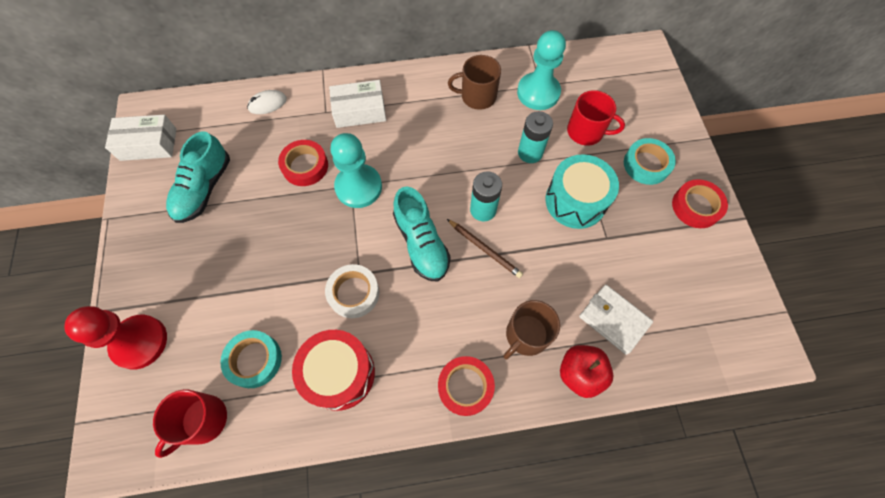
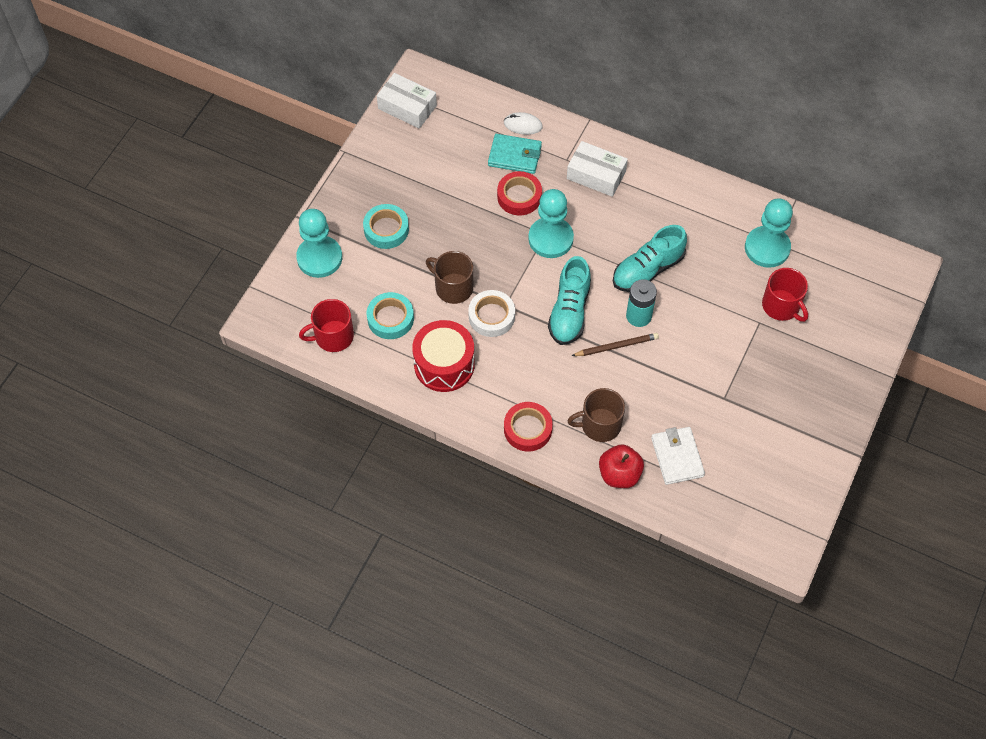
camera: 35 degrees right, 5 degrees down
(140, 342) = (319, 258): red pawn -> turquoise pawn
(204, 189) = (429, 169): turquoise shoe -> turquoise shoe (647, 270)
(277, 133) = (514, 156): none -> turquoise wallet
(477, 96) = (709, 220): brown mug -> brown mug (453, 287)
(485, 249) = (616, 346): brown pencil -> brown pencil turned 90 degrees counterclockwise
(530, 153) = (716, 294): turquoise battery -> none
(575, 201) = (722, 355): turquoise drum -> none
(646, 164) = (811, 364): turquoise tape -> turquoise tape (386, 229)
(696, 206) = (824, 421): red tape -> none

